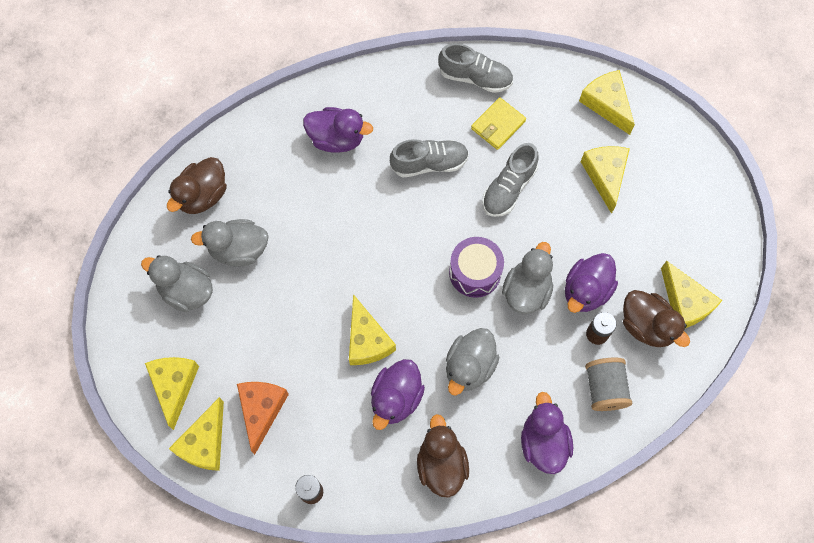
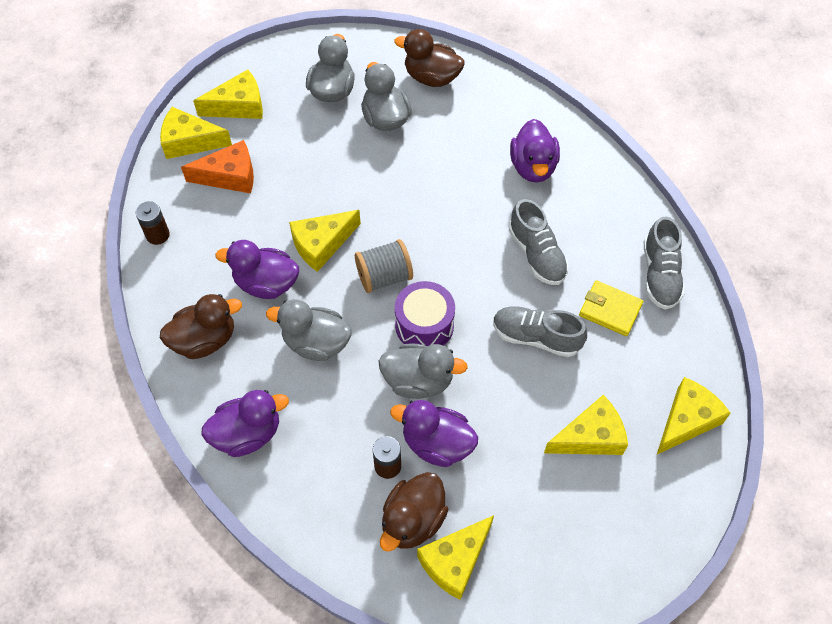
camera: 75 degrees right, 10 degrees down
(604, 388) = (323, 487): grey spool -> grey spool (384, 276)

